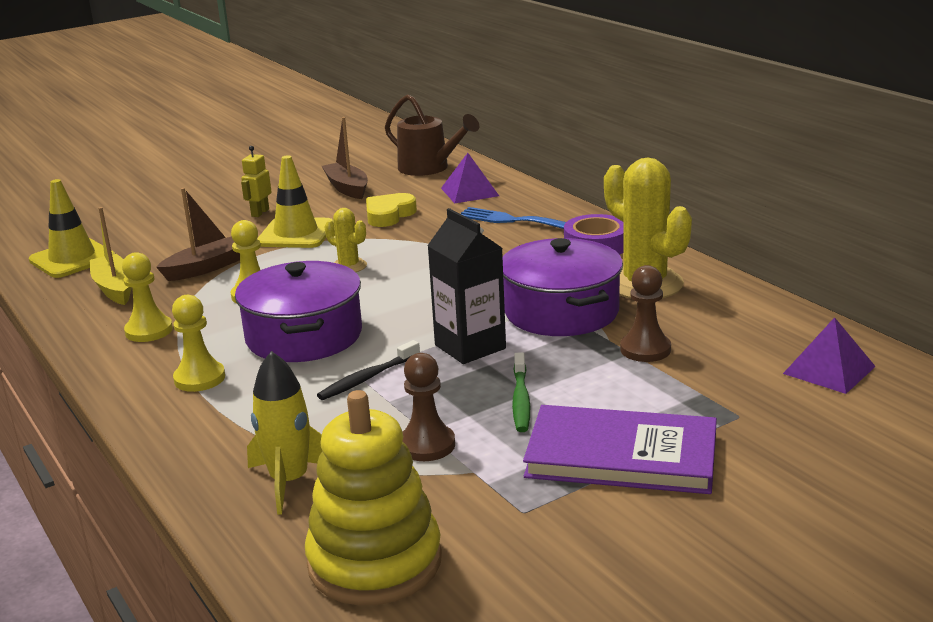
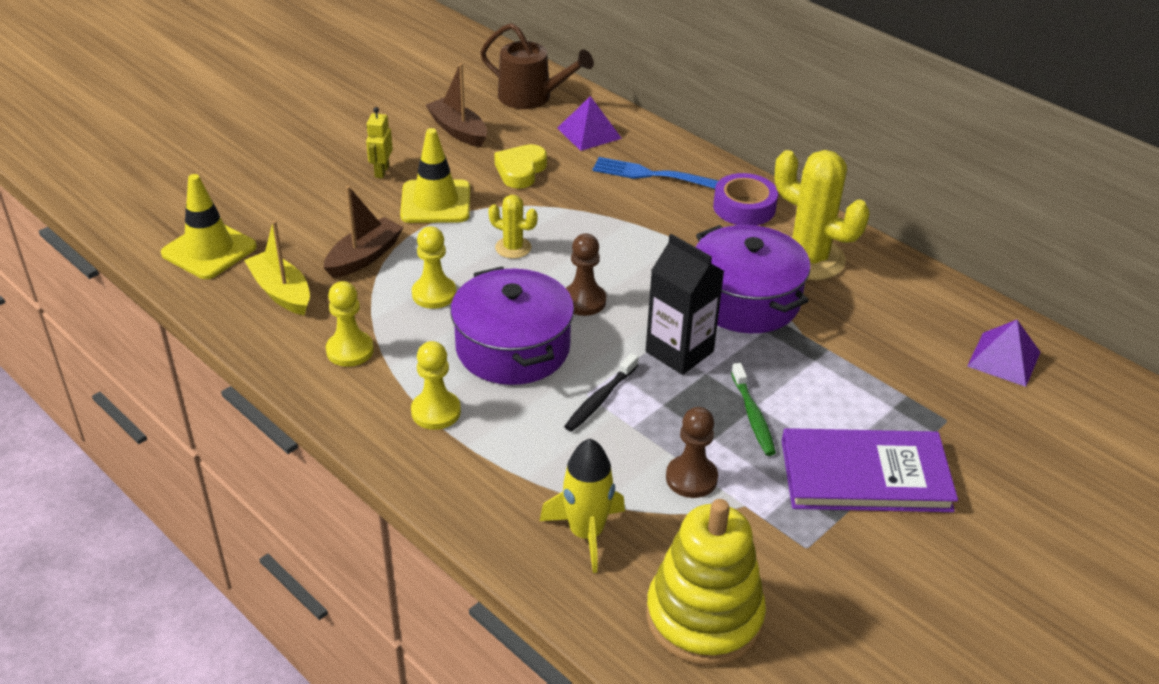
camera: 15 degrees left, 15 degrees up
(645, 349) = (839, 344): brown pawn -> brown pawn (583, 301)

